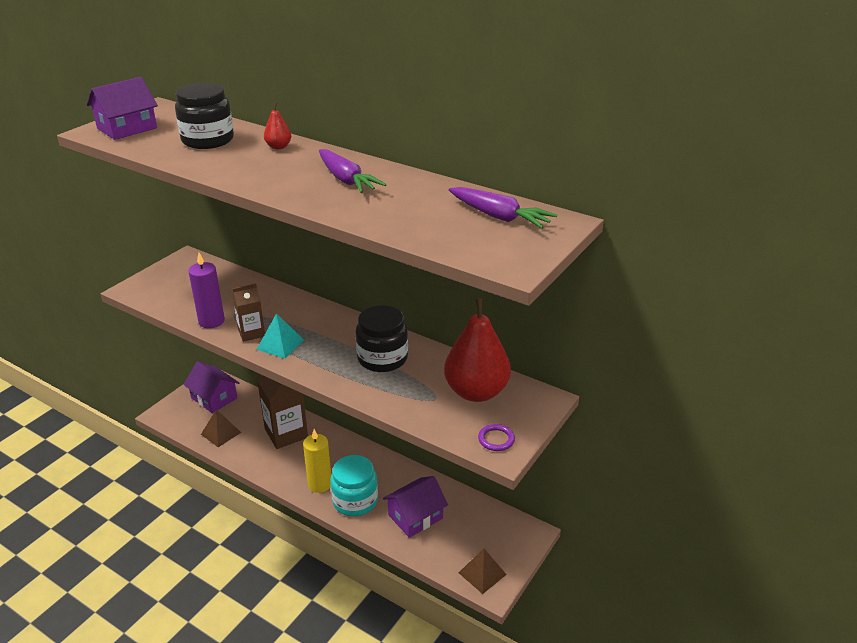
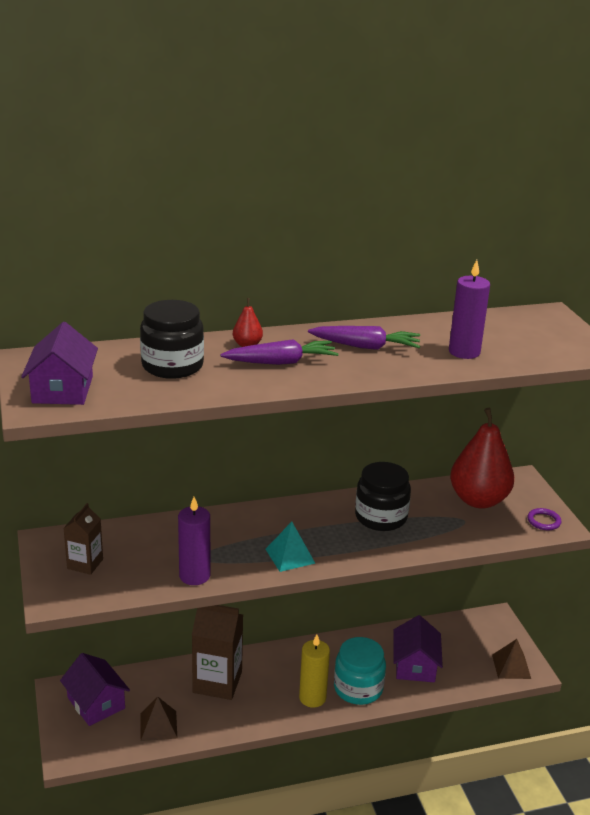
camera: 50 degrees left, 5 degrees down
(214, 398) = (96, 703): purple house -> purple house turned 60 degrees clockwise
(251, 333) = (248, 562): brown carton -> brown carton (85, 564)
(405, 215) = (464, 352): none -> purple candle
(499, 217) = (514, 326): purple carrot -> purple carrot (281, 362)

